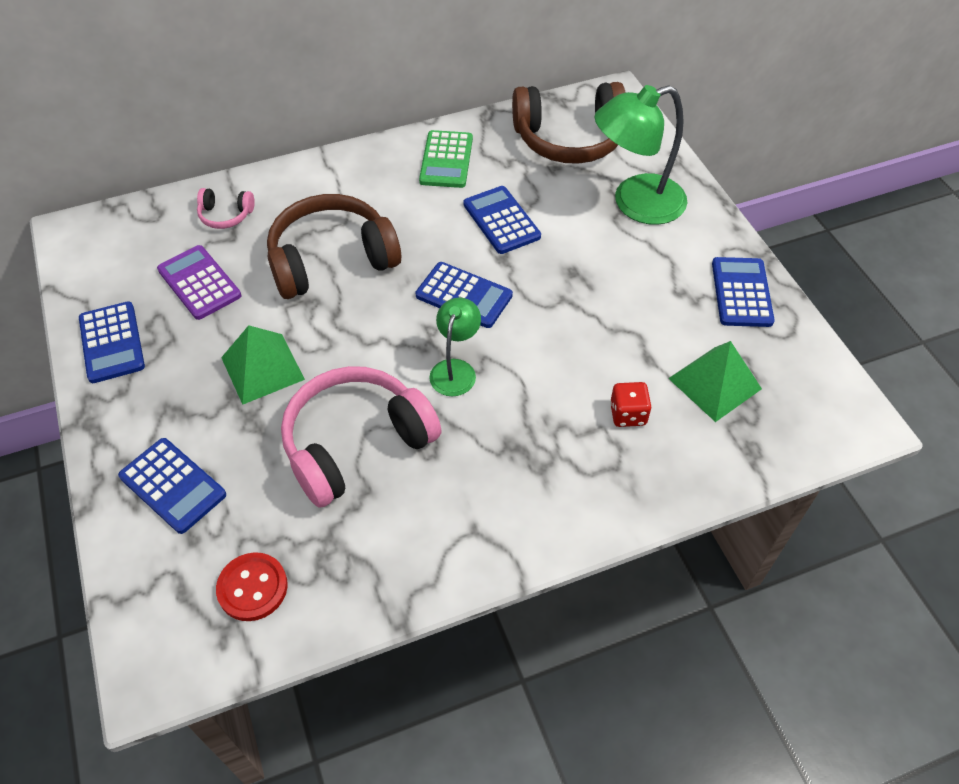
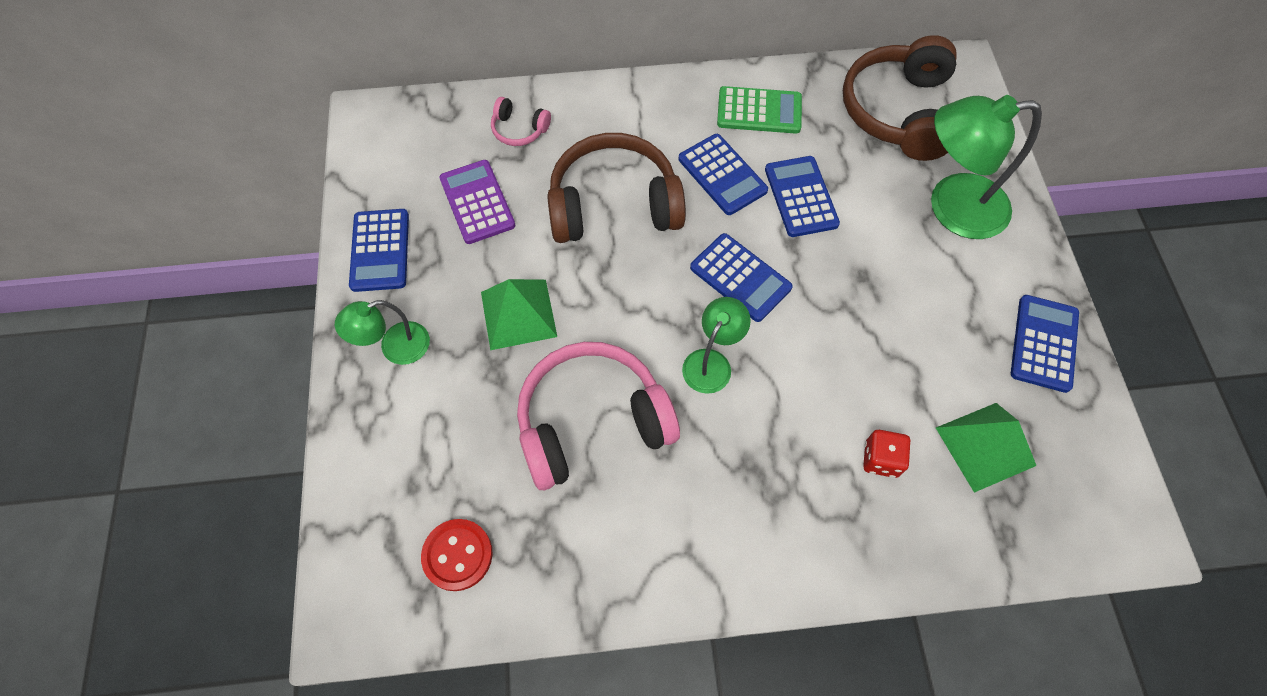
camera: 15 degrees right, 10 degrees up
(146, 422) = (395, 347): none -> green lamp
(172, 486) = (405, 423): blue calculator -> blue calculator (722, 175)
(446, 160) = (759, 111): green calculator -> green calculator turned 105 degrees counterclockwise
(569, 138) = (898, 112): brown headphones -> brown headphones turned 90 degrees clockwise

